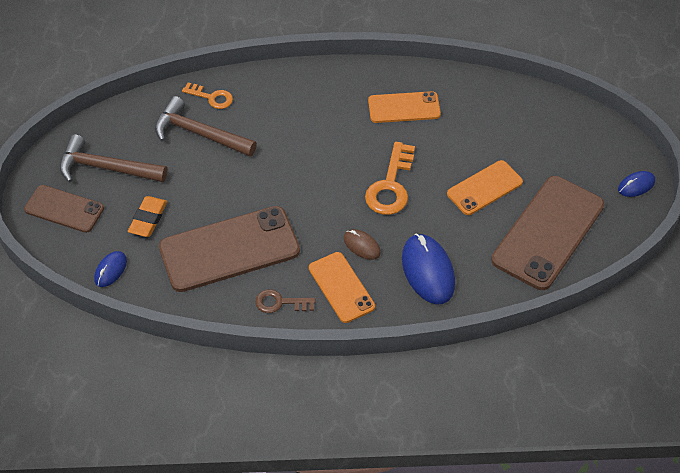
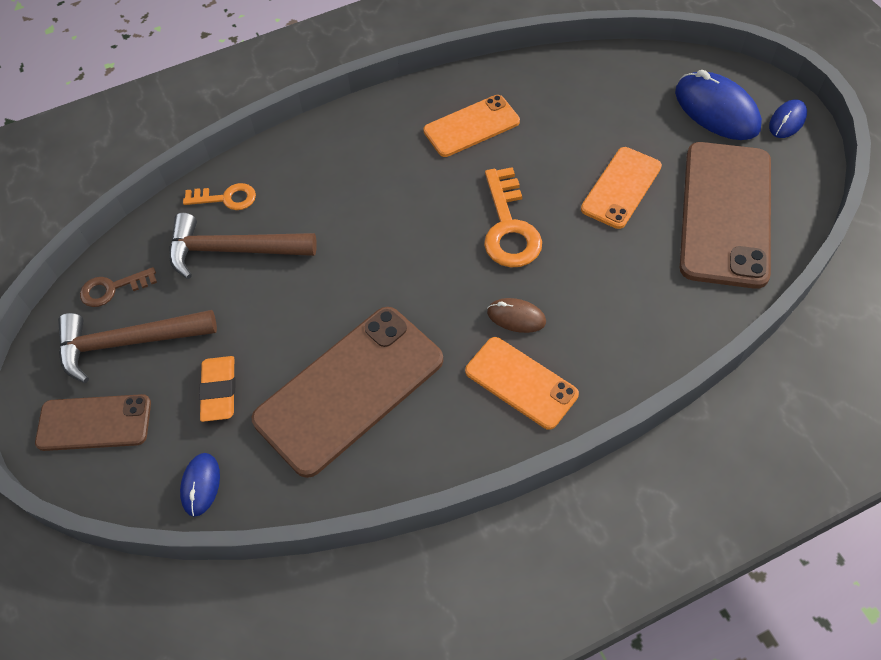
camera: 20 degrees left, 5 degrees up
(280, 303) = (454, 436): brown key -> brown key (112, 288)
(428, 271) = (615, 318): blue mouse -> blue mouse (716, 110)

